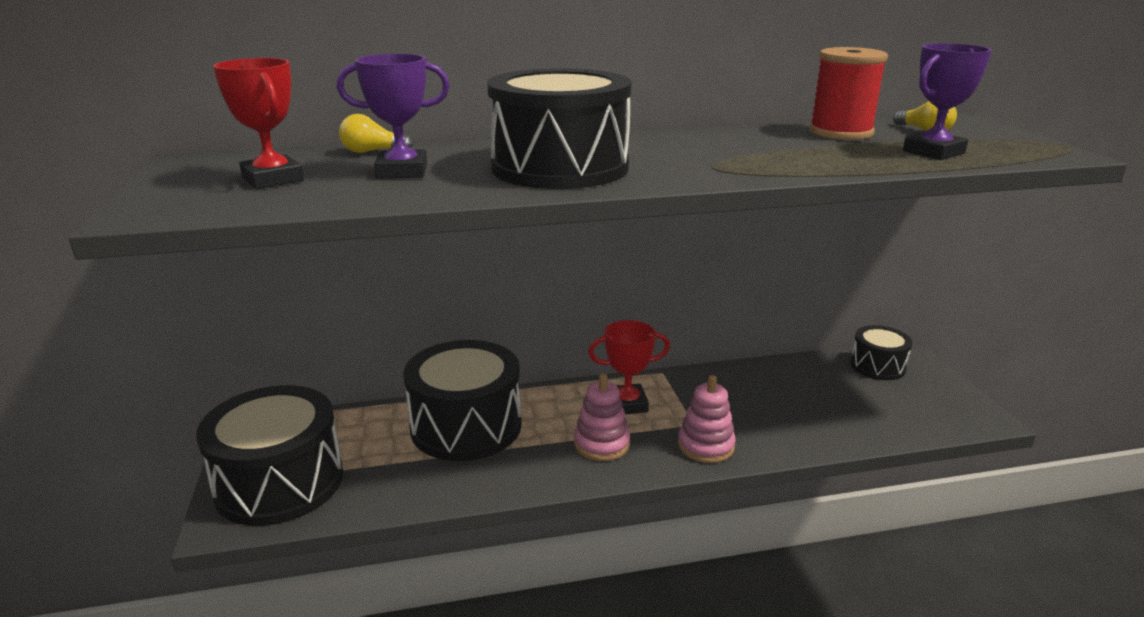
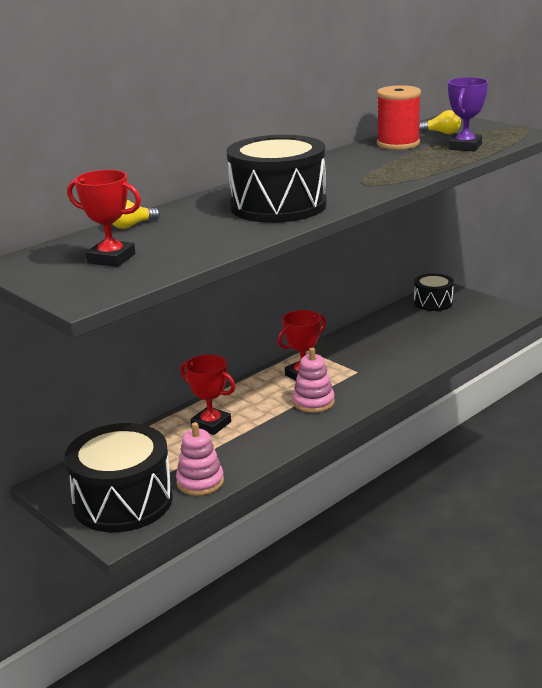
camera: 30 degrees left, 0 degrees up
(402, 171) = (185, 232): purple trophy -> none
(466, 426) = (211, 424): black drum -> red trophy
(705, 446) = (377, 381): pink stacking toy -> pink stacking toy (200, 482)

